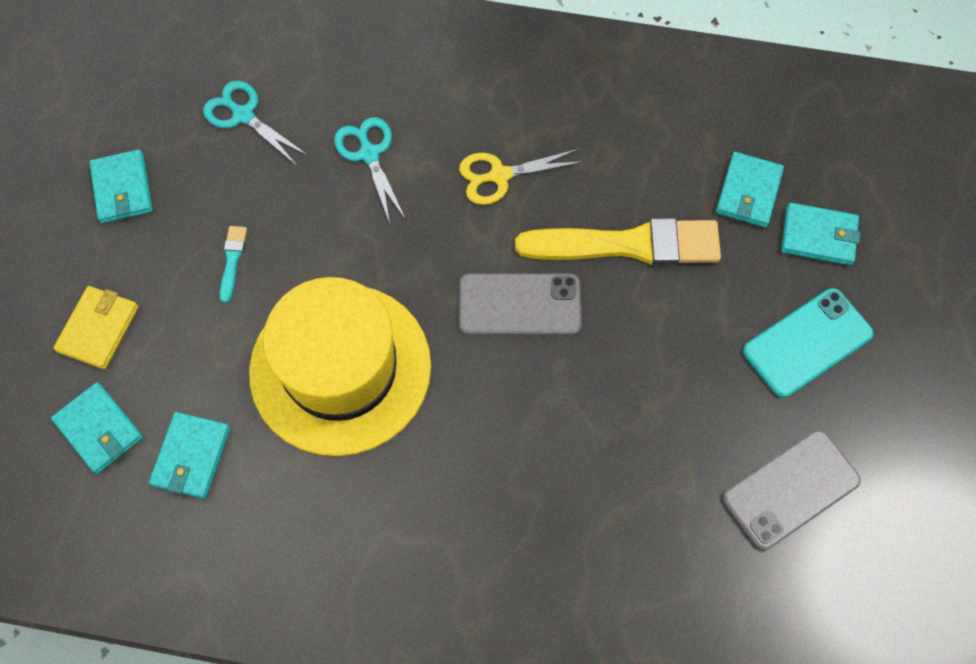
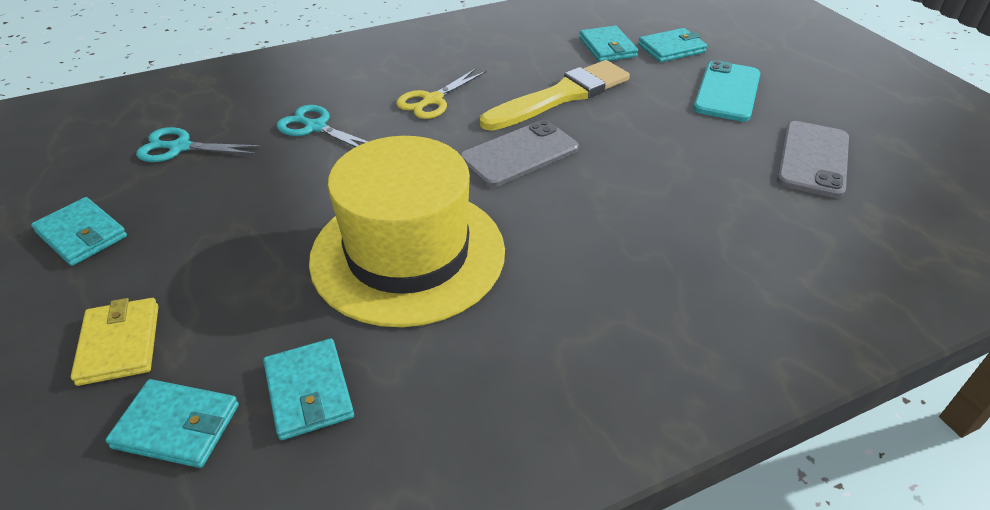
camera: 35 degrees left, 25 degrees down
(232, 260) = (239, 233): turquoise brush -> none

